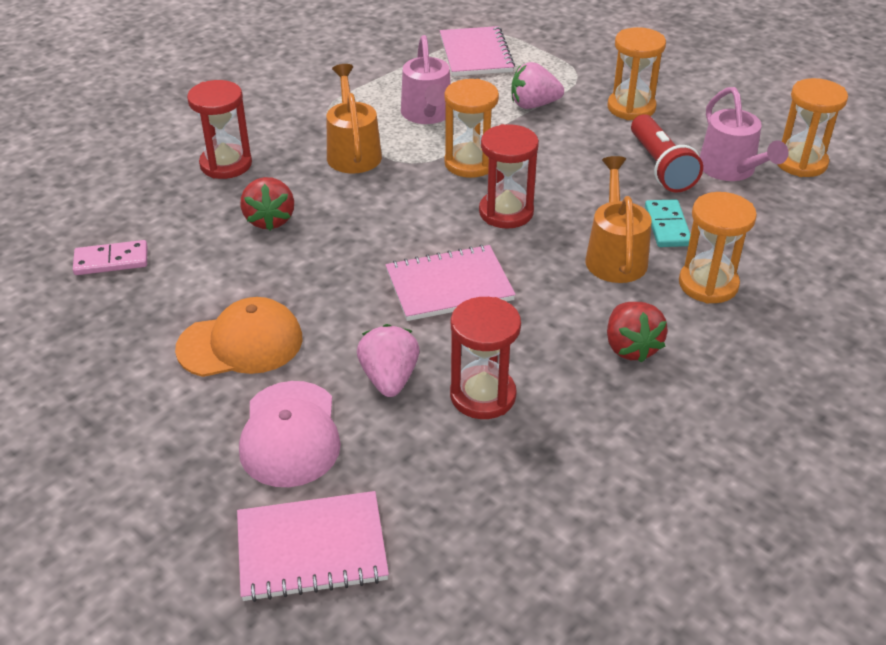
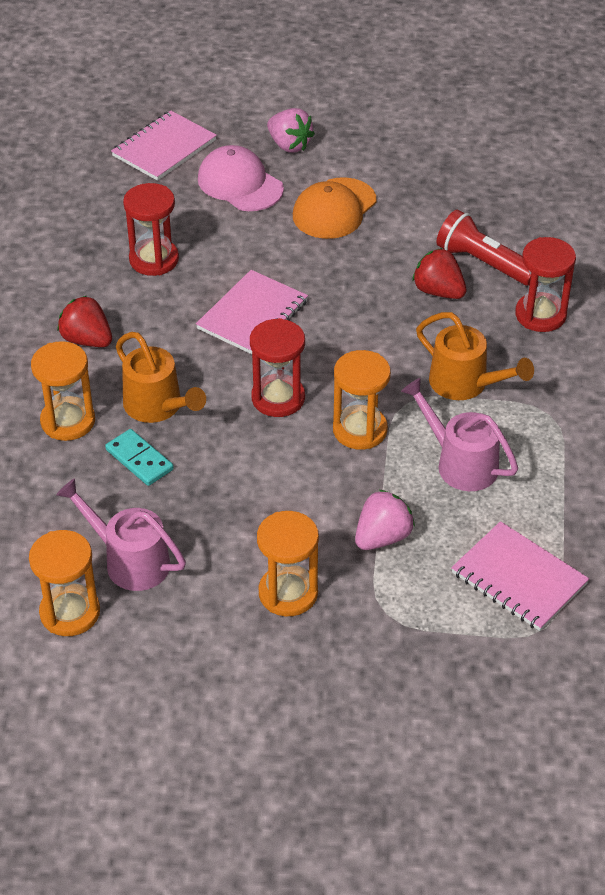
camera: 140 degrees right, 5 degrees up
(111, 261) = (491, 208): pink domino -> none
(389, 378) = (220, 239): pink strawberry -> pink strawberry (289, 145)
(661, 167) = (195, 525): red flashlight -> red flashlight (483, 263)

